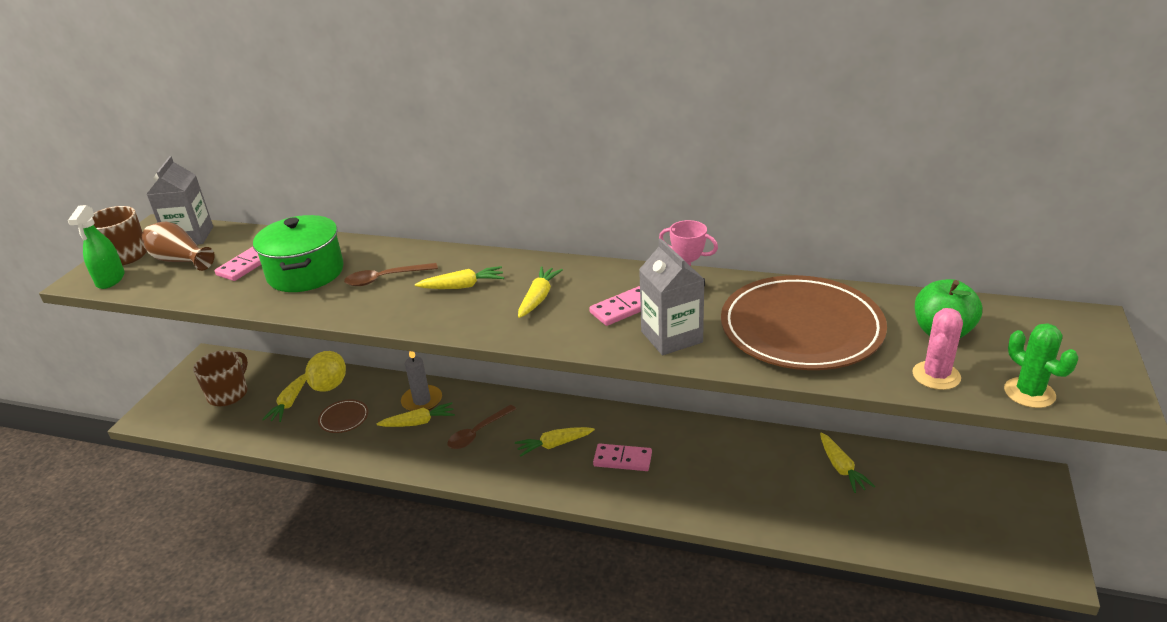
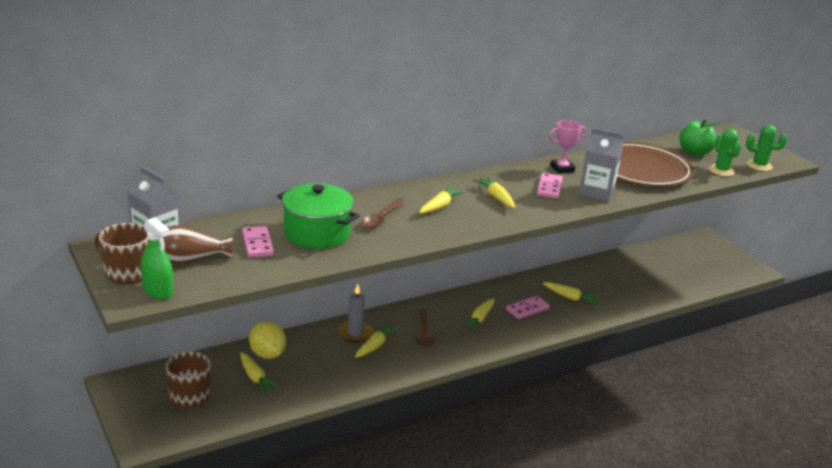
camera: 50 degrees left, 5 degrees down
(344, 418) = (317, 367): brown plate -> none
(841, 468) = (630, 266): yellow carrot -> yellow carrot (570, 298)
(936, 375) = (721, 170): pink cactus -> green cactus

